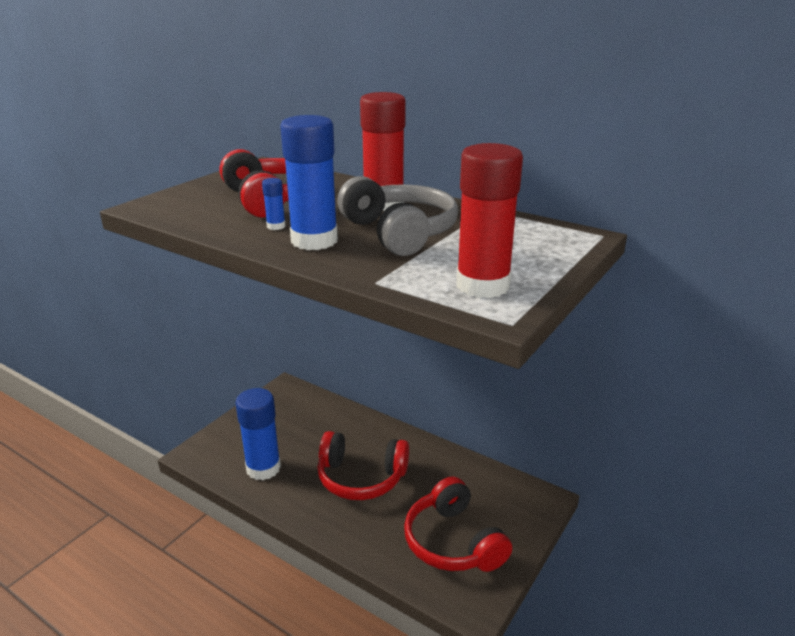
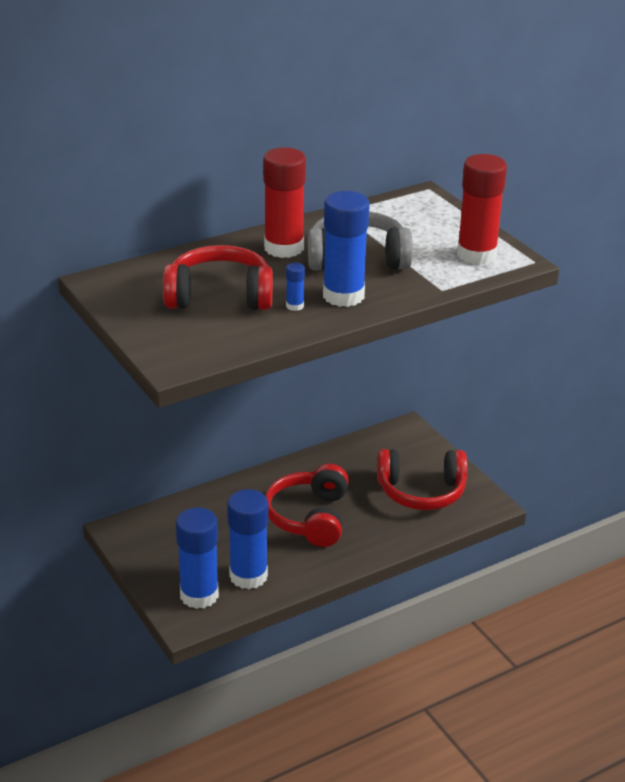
camera: 65 degrees left, 5 degrees up
(228, 450) = (199, 595): none -> blue glue stick
(361, 477) = (309, 517): red headphones -> red headphones turned 150 degrees clockwise

